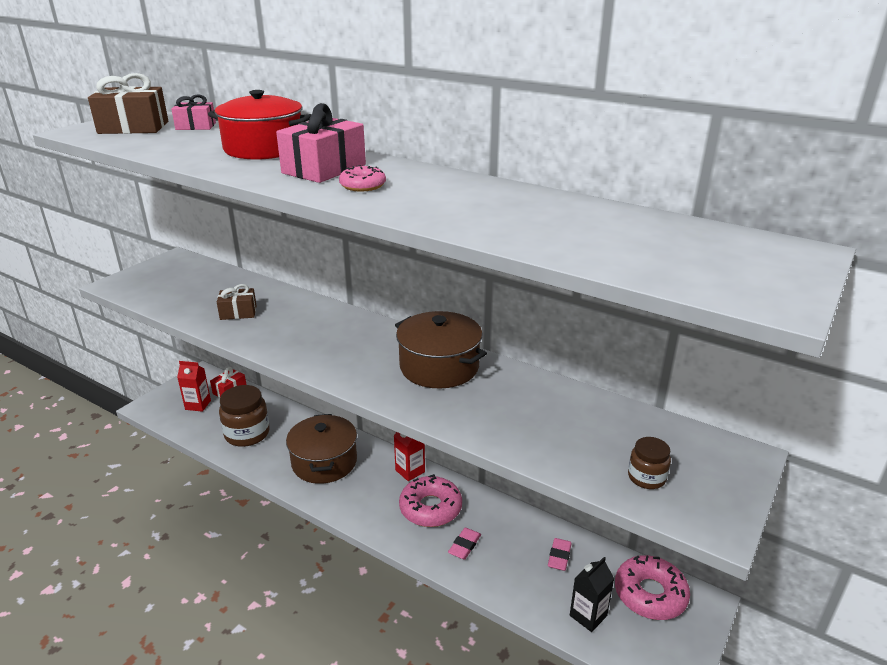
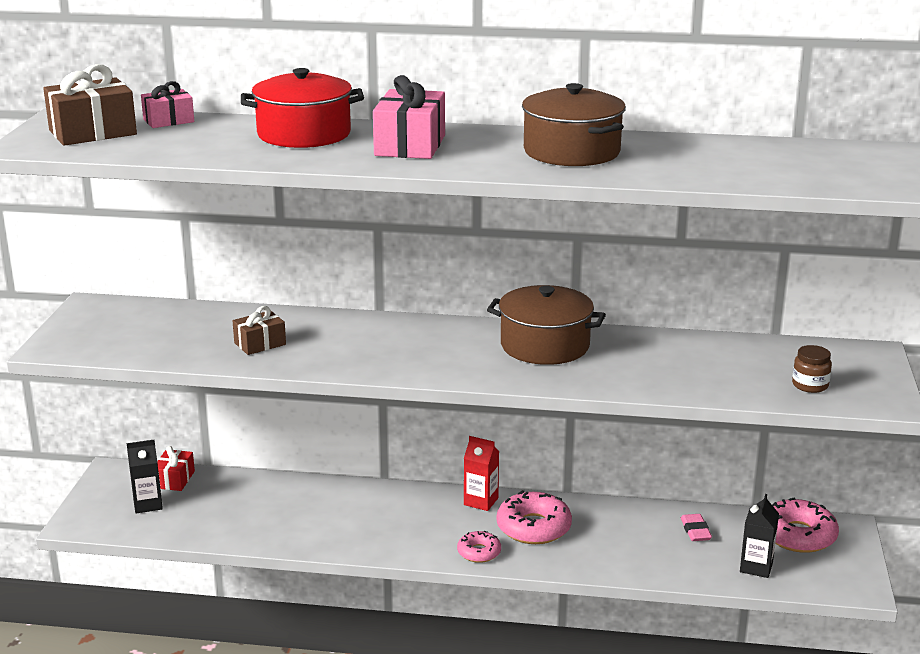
camera: 25 degrees left, 5 degrees down
(198, 405) = (148, 504): red carton -> black carton
(247, 434) = (248, 517): brown jar -> none
(324, 462) = (374, 519): brown pot -> brown pot (571, 152)
(363, 185) = (477, 155): pink donut -> pink donut (479, 552)
(464, 546) = (597, 548): pink eraser -> none

